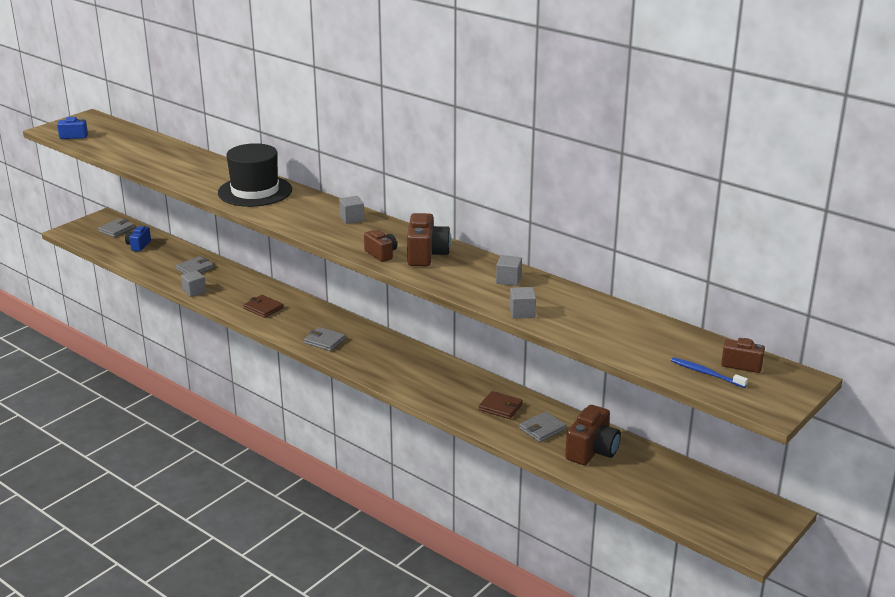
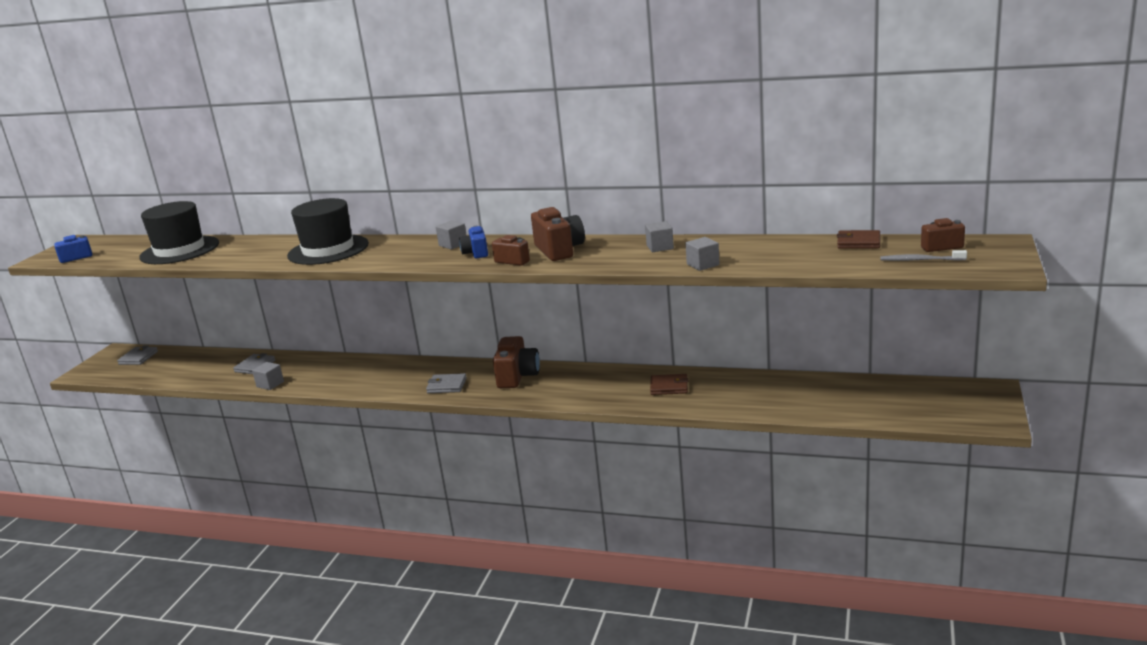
camera: 20 degrees left, 5 degrees down
(138, 245) = (175, 364): blue camera -> blue camera (476, 253)
(150, 153) = (180, 250): none -> black hat
(263, 308) = (358, 378): brown wallet -> brown wallet (858, 242)
(542, 429) = (724, 391): grey wallet -> none
(592, 451) = (786, 394): brown camera -> brown camera (517, 376)
(705, 373) = (920, 260): blue toothbrush -> grey toothbrush

